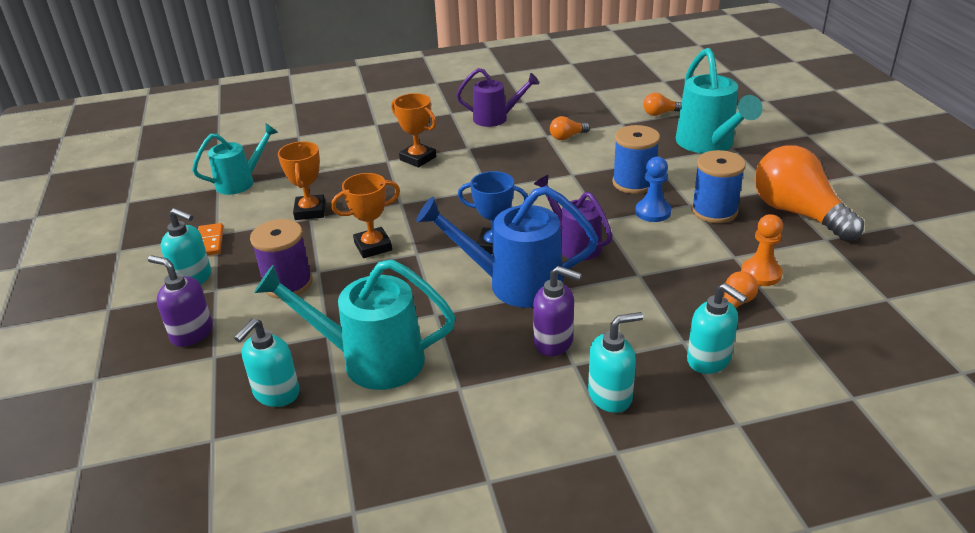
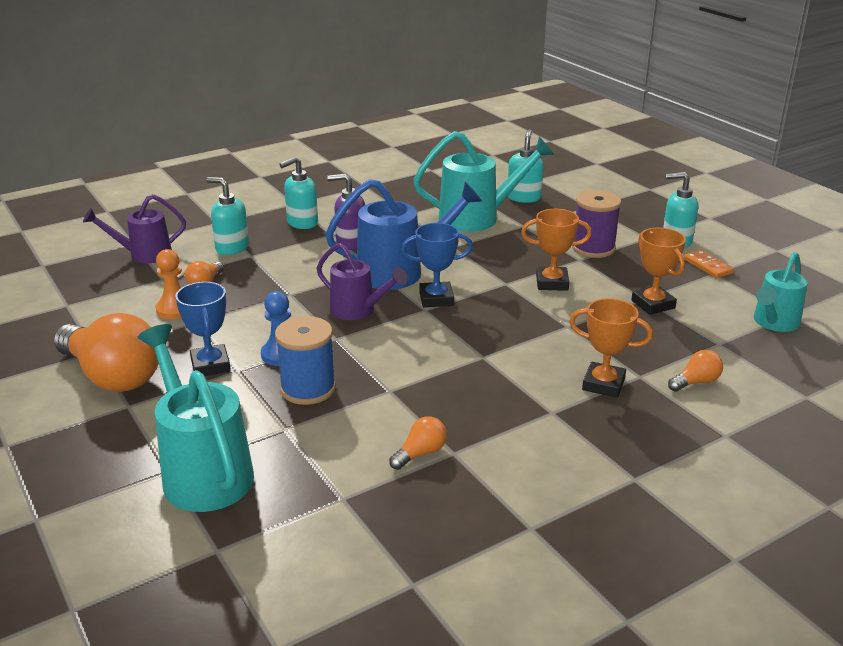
camera: 160 degrees right, 5 degrees down
(191, 333) = (623, 214): purple soap dispenser -> none
(373, 246) = (552, 283): orange trophy -> orange trophy turned 45 degrees clockwise
(496, 118) = (551, 476): purple watering can -> purple watering can (144, 254)
(660, 113) = (280, 534): orange light bulb -> orange light bulb (696, 382)
(714, 211) = (210, 365): blue spool -> blue trophy

